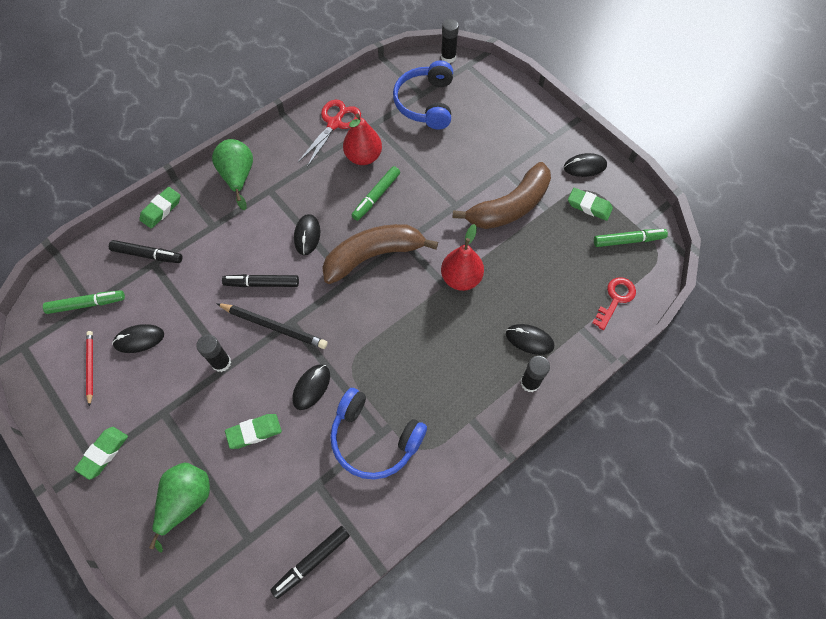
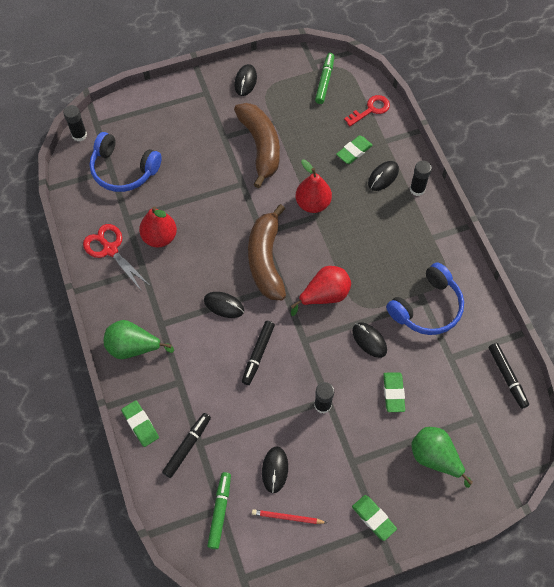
camera: 70 degrees left, 0 degrees up
(274, 326) = (304, 355): black pencil -> none
(351, 325) = (324, 295): none -> red pear
(376, 196) = (207, 240): green marker -> none
(589, 206) = (283, 93): green eraser -> green eraser (354, 151)
(615, 299) = (370, 110): red key -> red key turned 90 degrees clockwise

